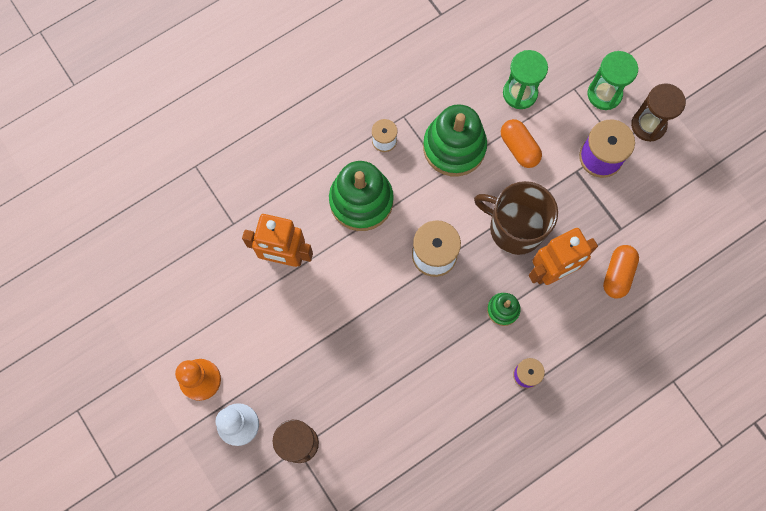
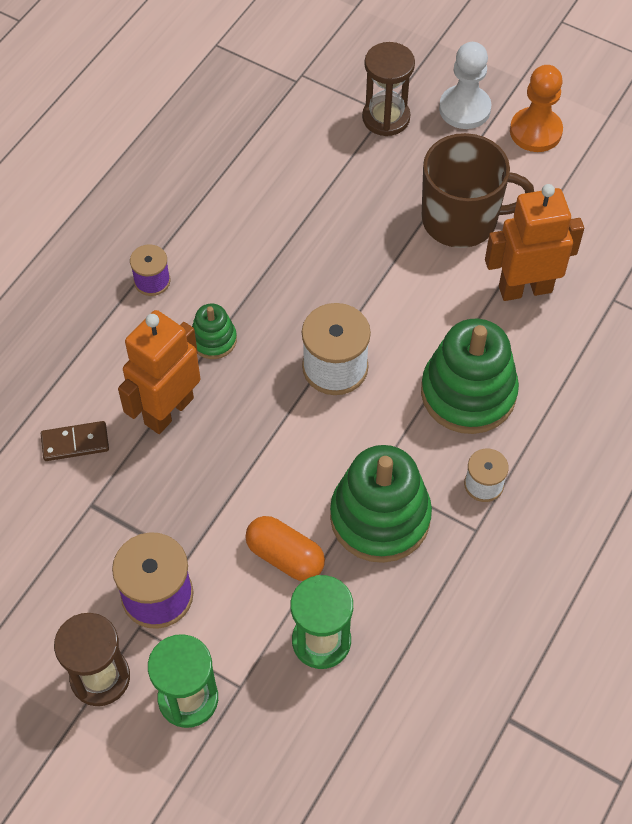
camera: 155 degrees right, 15 degrees down
(515, 228) = (242, 444): brown mug -> brown mug (461, 219)
(617, 274) = (75, 443): orange capsule -> brown domino

